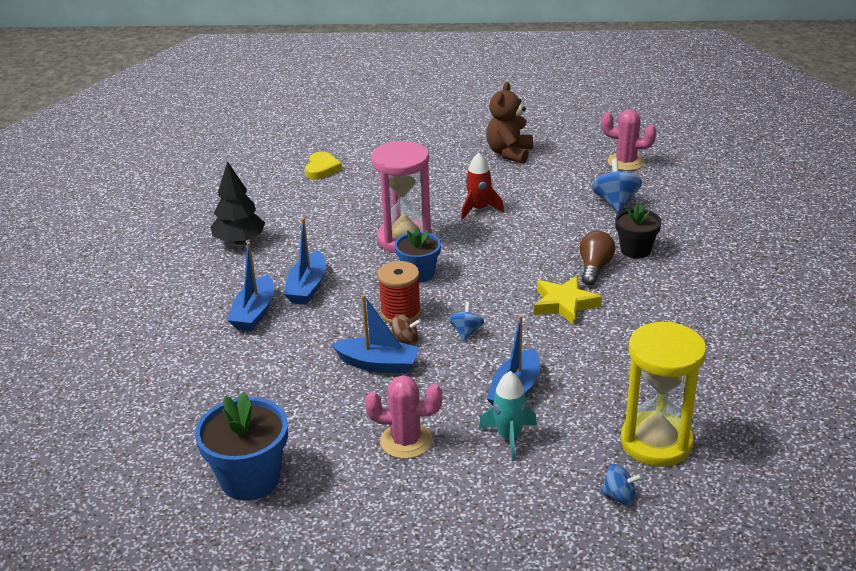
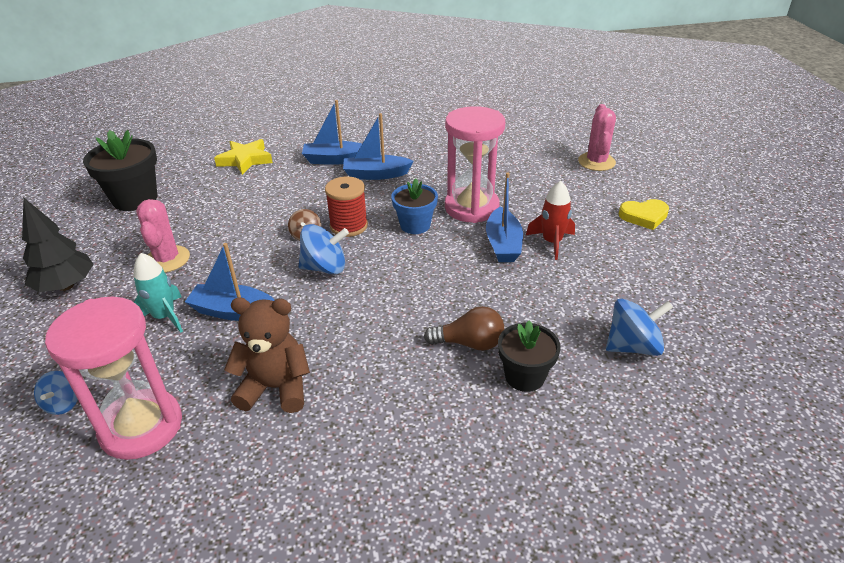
camera: 75 degrees right, 5 degrees up
(239, 241) = (433, 133): black tree -> black tree (66, 286)
(250, 479) = (135, 199): blue flower pot -> black flower pot
(322, 169) = (571, 144): yellow heart -> yellow heart (644, 216)
(378, 364) = (271, 228): blue boat -> blue boat (503, 244)
(466, 332) = (325, 267): blue spinning top -> blue spinning top, size x1.66
(509, 153) = (691, 245): brown teddy bear -> brown teddy bear (276, 388)
(564, 304) = (388, 327): yellow star -> yellow star (245, 160)
(626, 162) = (750, 346): pink cactus -> pink cactus (596, 162)
(656, 442) = (141, 427): yellow hourglass -> pink hourglass

